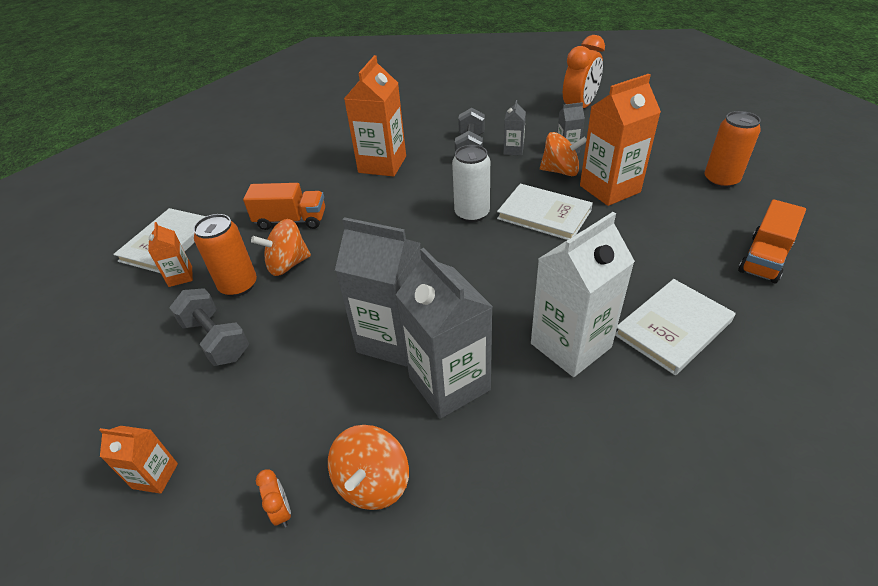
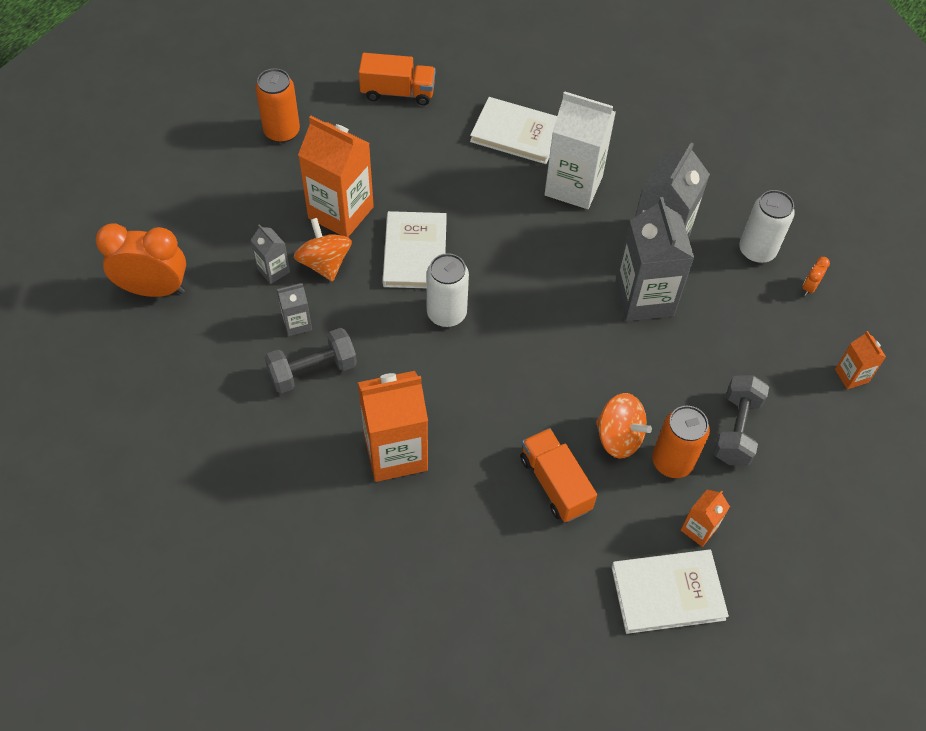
camera: 125 degrees left, 15 degrees up
(372, 483) = (757, 250): orange spinning top -> white can

